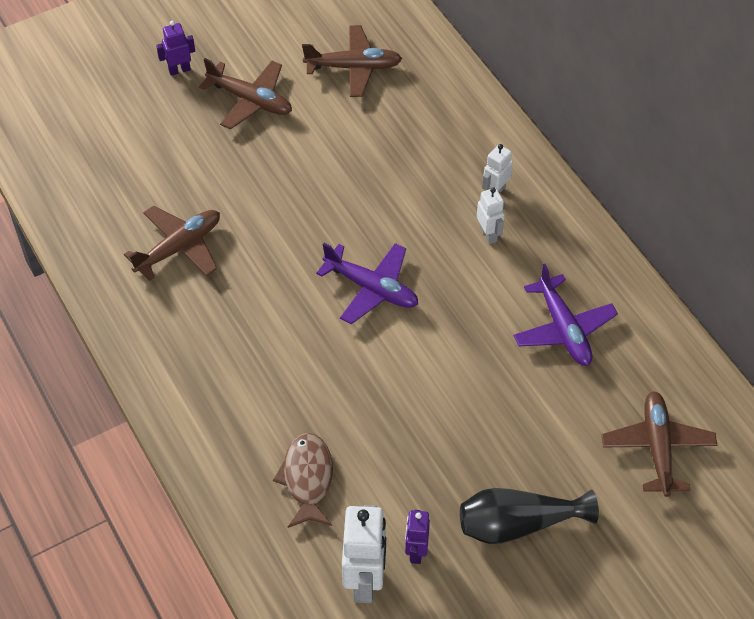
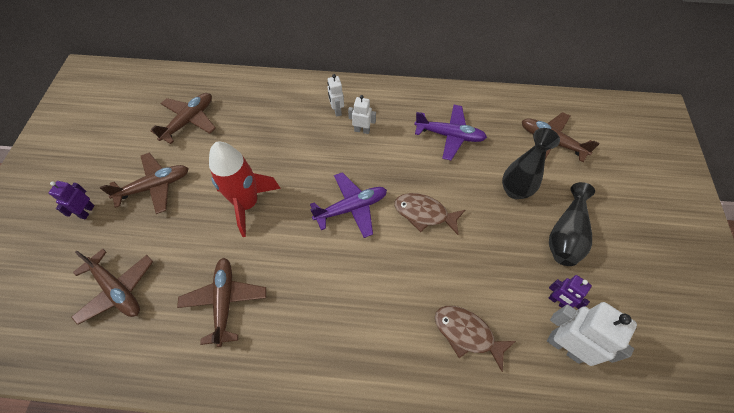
camera: 55 degrees left, 5 degrees up
(125, 156) = (117, 290): none -> brown plane
(297, 192) = (247, 204): none -> red rocket
(423, 362) = (424, 213): none -> brown fish
(538, 440) = (515, 190): none -> black vase

